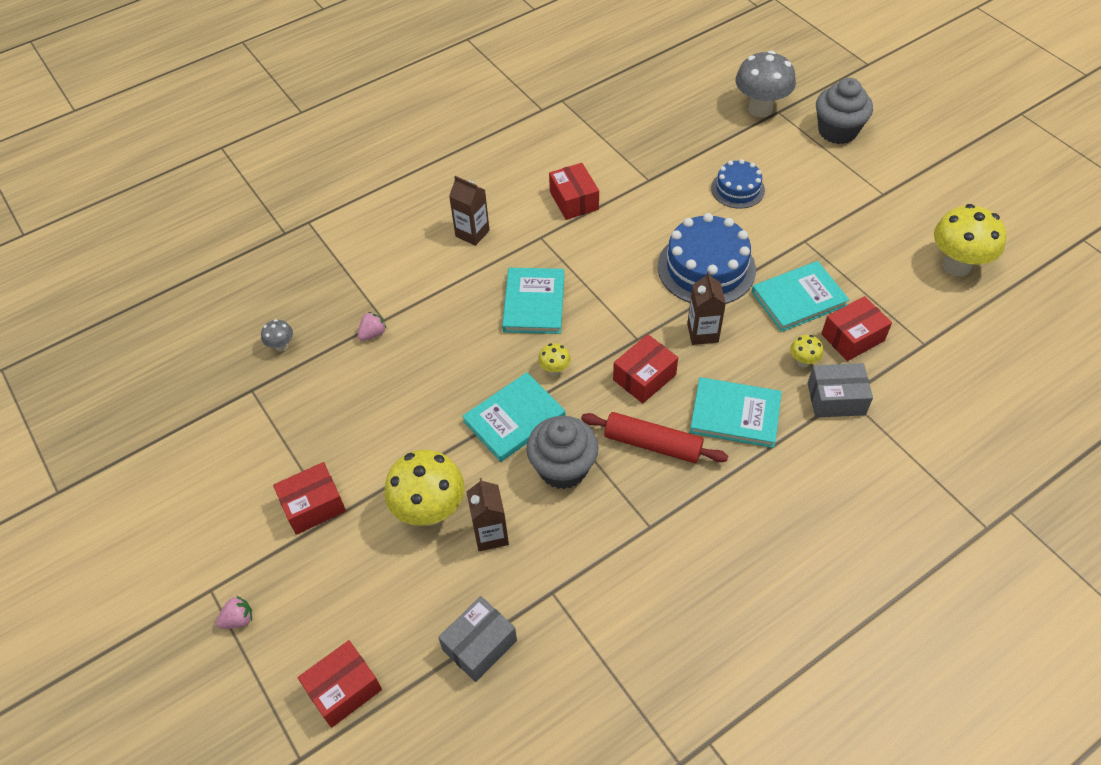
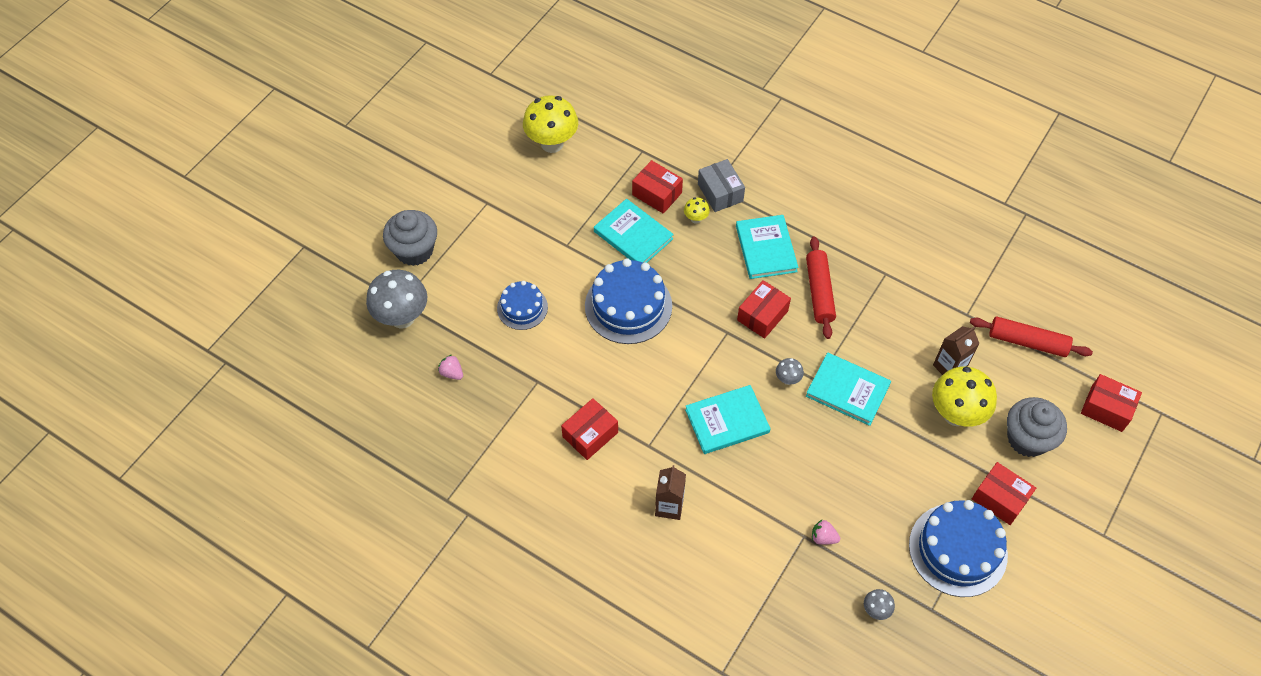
camera: 115 degrees left, 5 degrees up
(238, 619) = (1109, 502): pink strawberry -> pink strawberry (452, 373)
(289, 439) = (957, 549): none -> blue cake
(479, 645) = (1027, 342): grey box -> red rolling pin
(554, 370) = (787, 379): yellow mushroom -> grey mushroom
(563, 468) = (871, 342): grey cupcake -> grey cupcake (1027, 439)
(644, 377) = (762, 315): red box -> red box turned 75 degrees counterclockwise
(702, 333) = (699, 289): brown carton -> none

